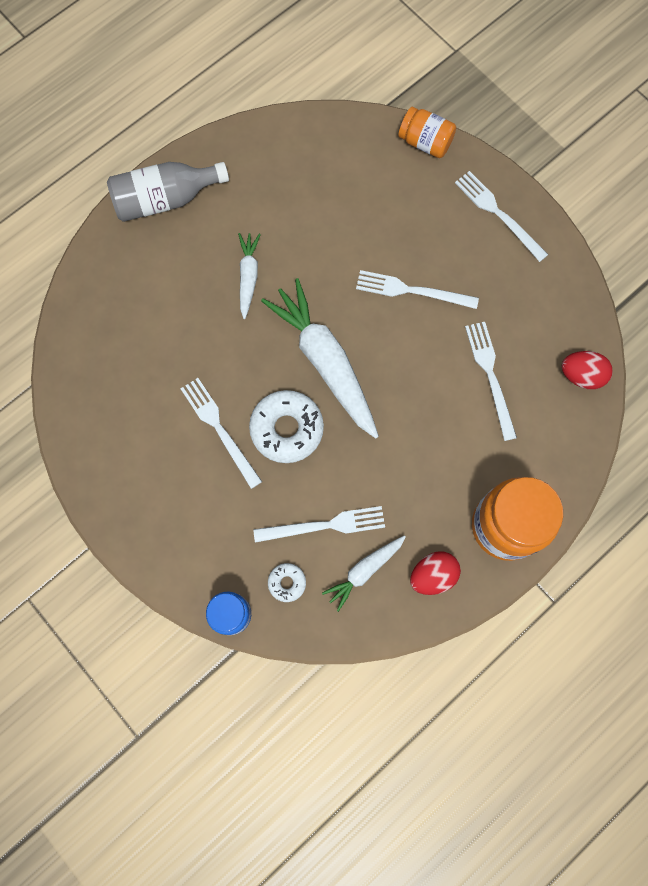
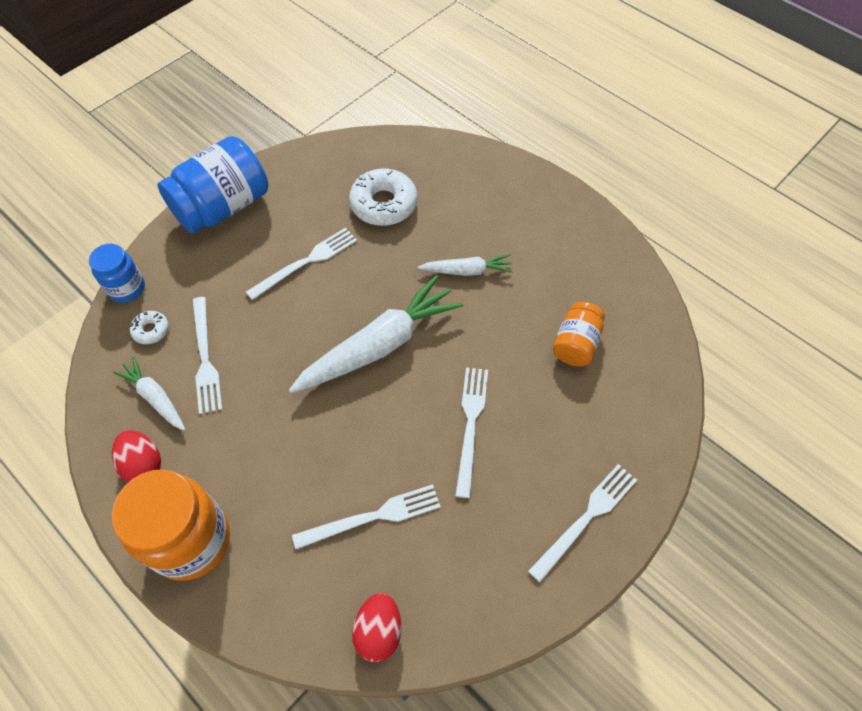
camera: 85 degrees right, 15 degrees down
(132, 518) = (223, 207): none -> blue jar
(165, 199) = (539, 197): grey bottle -> none
(287, 429) = (306, 317): white donut -> white donut (384, 204)
(425, 142) = (663, 428): orange jar -> orange jar (575, 344)

